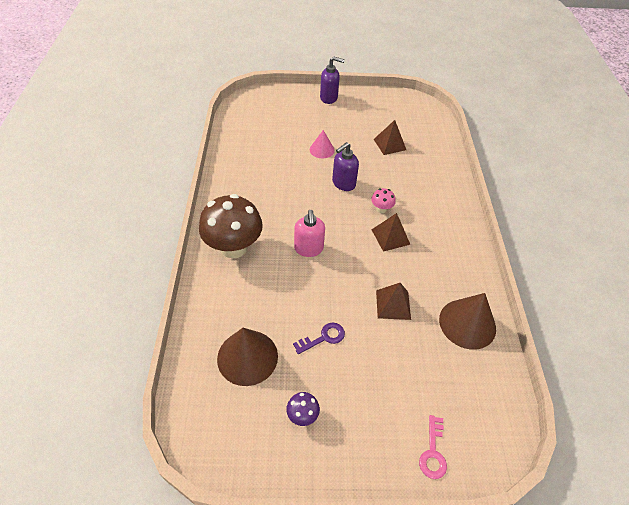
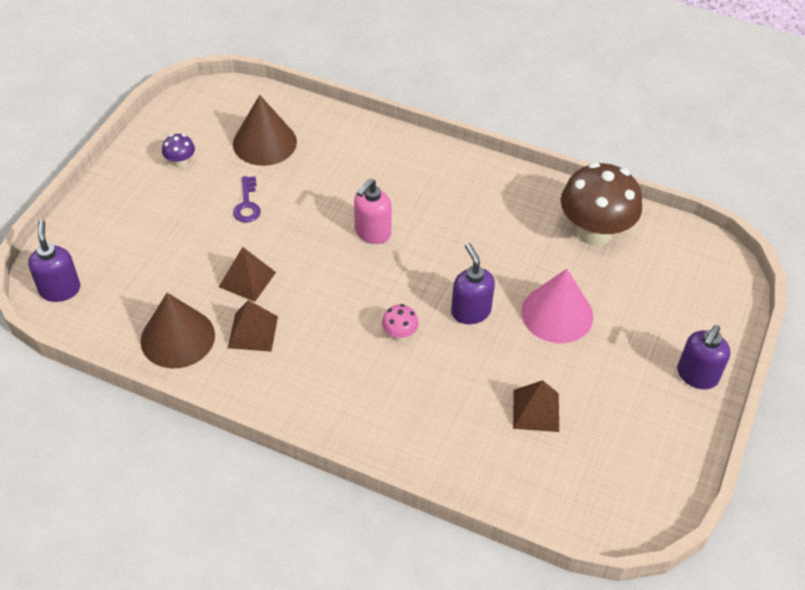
camera: 115 degrees right, 0 degrees up
(234, 248) = (411, 168): brown mushroom -> brown mushroom (594, 233)
(309, 249) = (372, 233): pink soap dispenser -> pink soap dispenser turned 75 degrees counterclockwise
(322, 150) = (557, 314): pink cone -> pink cone, size x1.71
(390, 237) = (346, 323): brown pyramid -> brown pyramid (253, 332)
(433, 452) = (80, 238): pink key -> none
(489, 433) = (60, 289): none -> purple soap dispenser

